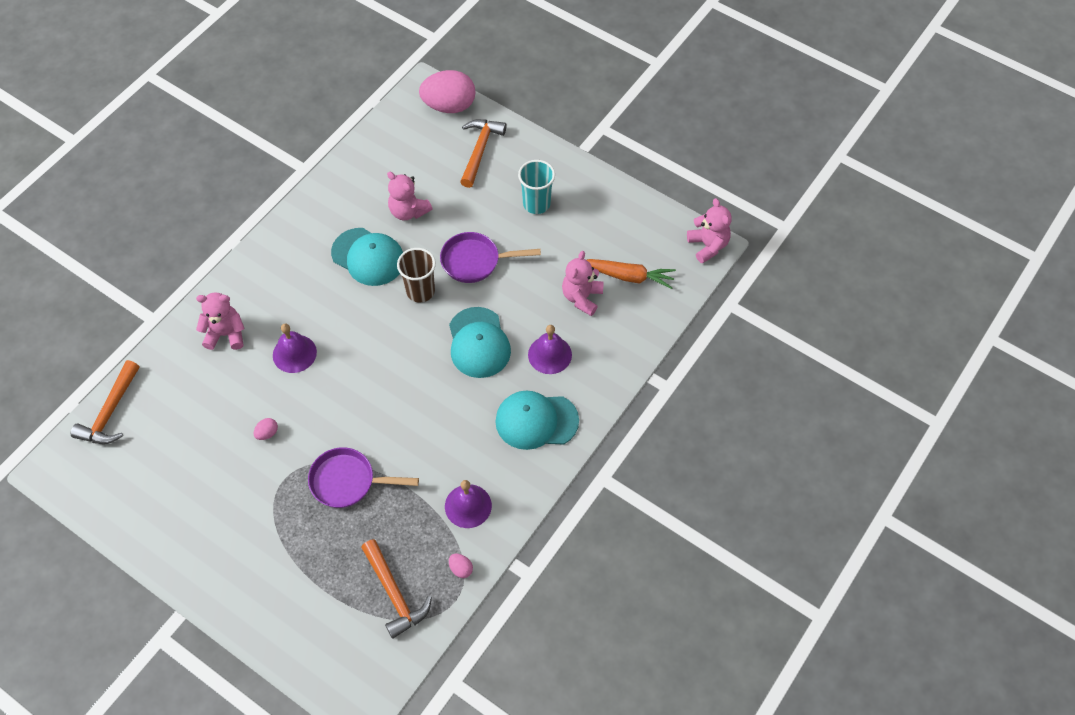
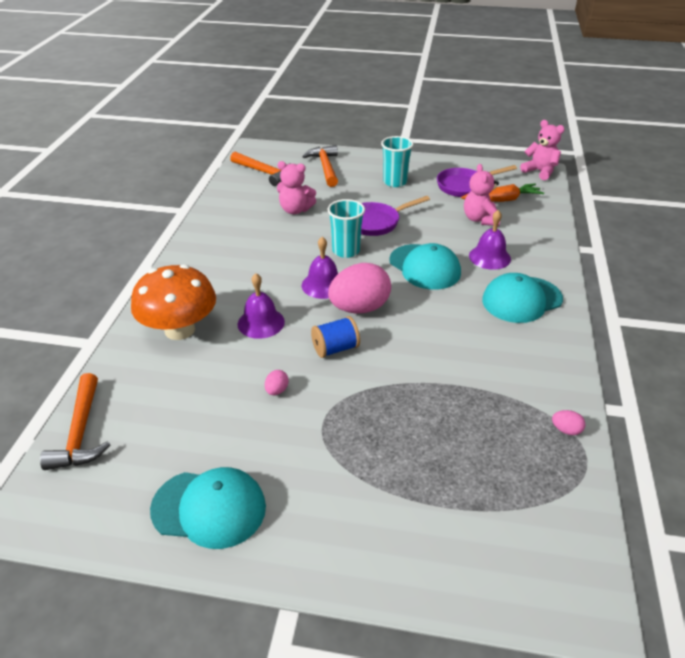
camera: 25 degrees left, 20 degrees down
(226, 334) = (179, 329): pink teddy bear -> orange mushroom
(338, 409) = (335, 348): none -> blue spool
(348, 481) = (391, 400): purple pan -> purple pan (465, 186)
(368, 257) = (282, 243): turquoise cap -> turquoise cap (209, 508)
(394, 593) = (522, 478): orange hammer -> orange hammer (265, 173)
(420, 291) = (346, 251): brown cup -> turquoise cup
(449, 106) = (281, 152): pink egg -> pink egg (359, 308)
(468, 506) = (523, 378): purple bell -> purple bell (323, 285)

